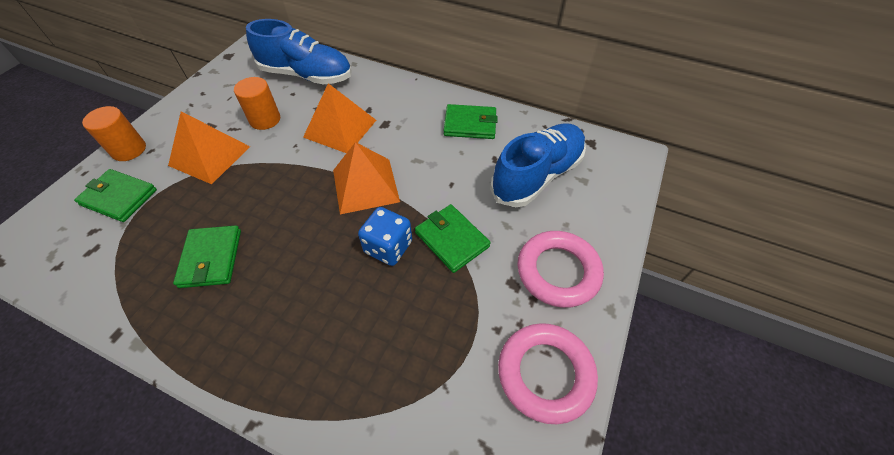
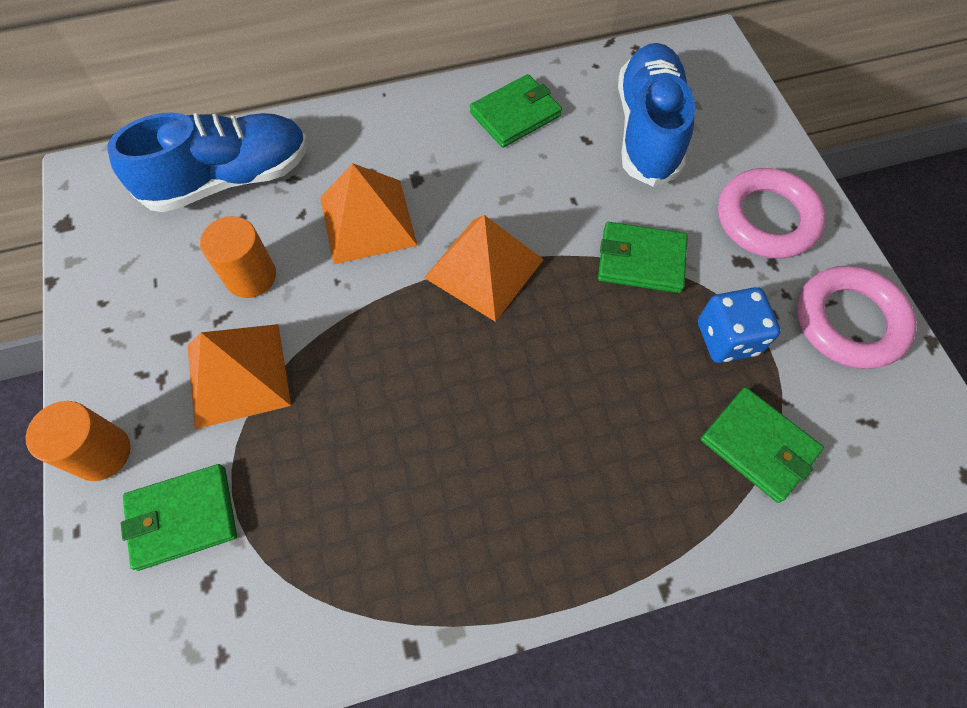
camera: 40 degrees left, 10 degrees up
(211, 258) = (411, 483): green wallet -> green wallet (758, 445)
(388, 247) = (589, 317): blue dice -> blue dice (727, 338)

